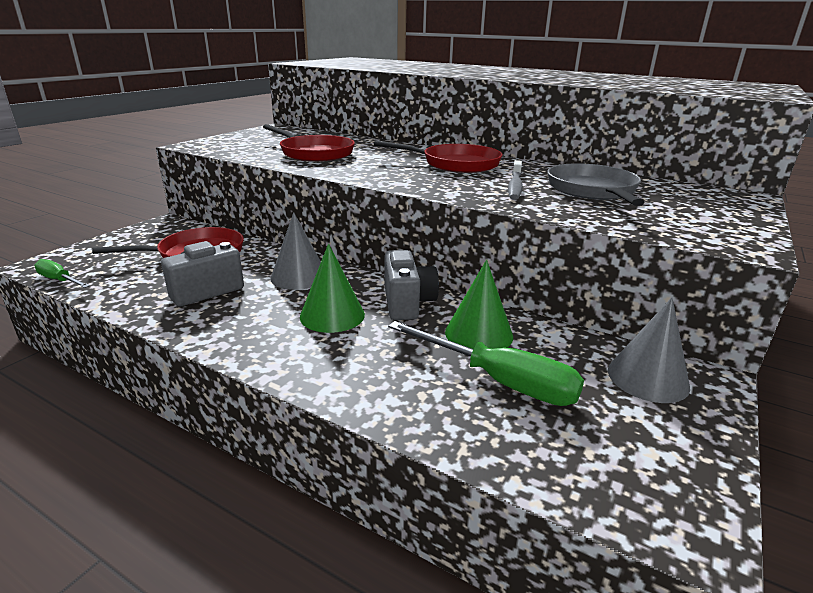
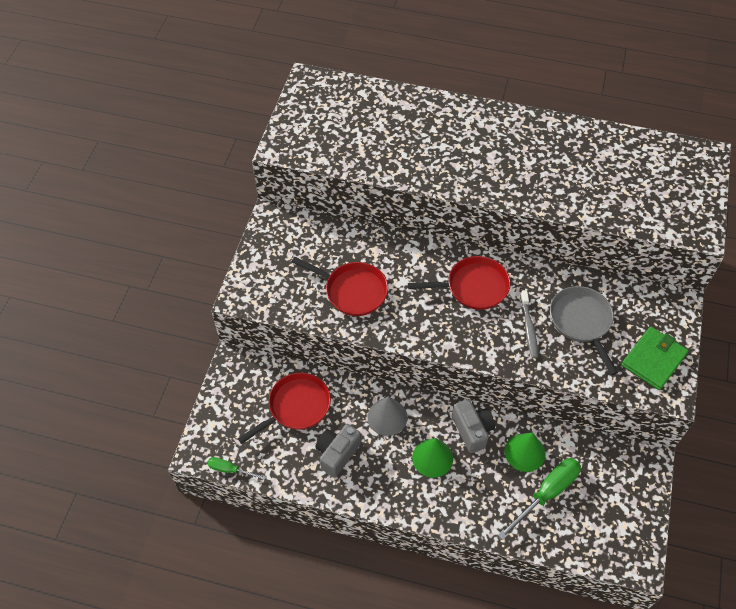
camera: 15 degrees left, 30 degrees up
(499, 381) = (546, 493): green screwdriver -> green screwdriver turned 60 degrees counterclockwise
(647, 378) = (620, 468): grey cone -> none
(707, 221) = (653, 360): none -> green wallet

